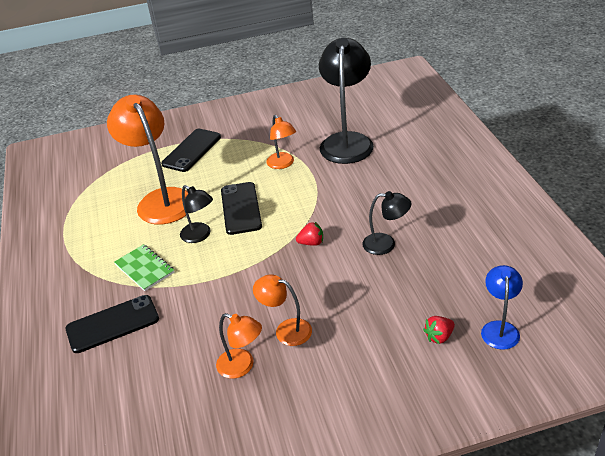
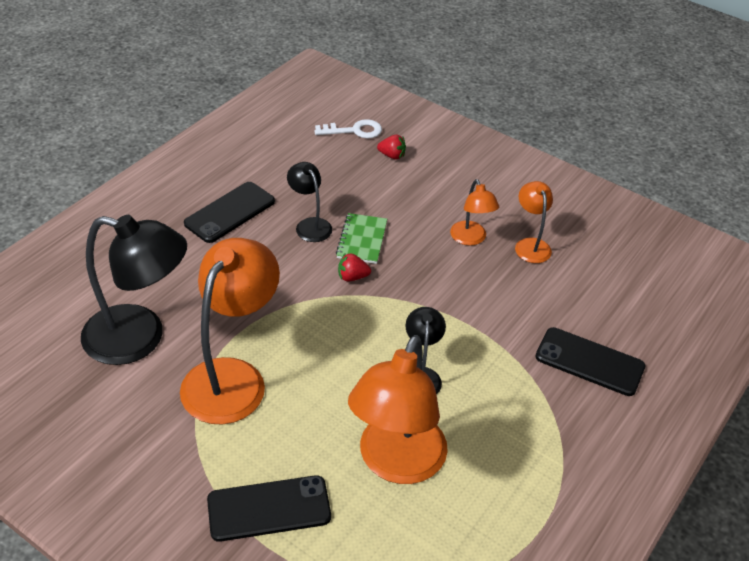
camera: 135 degrees left, 5 degrees up
(144, 269) = (508, 390): green notebook -> green notebook (362, 240)
(241, 208) = (347, 367): black phone -> black phone (230, 212)
(283, 164) = (232, 377): orange lamp -> orange lamp, size x1.96
(311, 243) = (352, 277): red strawberry -> red strawberry turned 45 degrees counterclockwise
(347, 141) = (139, 338): black lamp -> black lamp turned 135 degrees counterclockwise
(499, 328) = (354, 131): blue lamp -> white key

